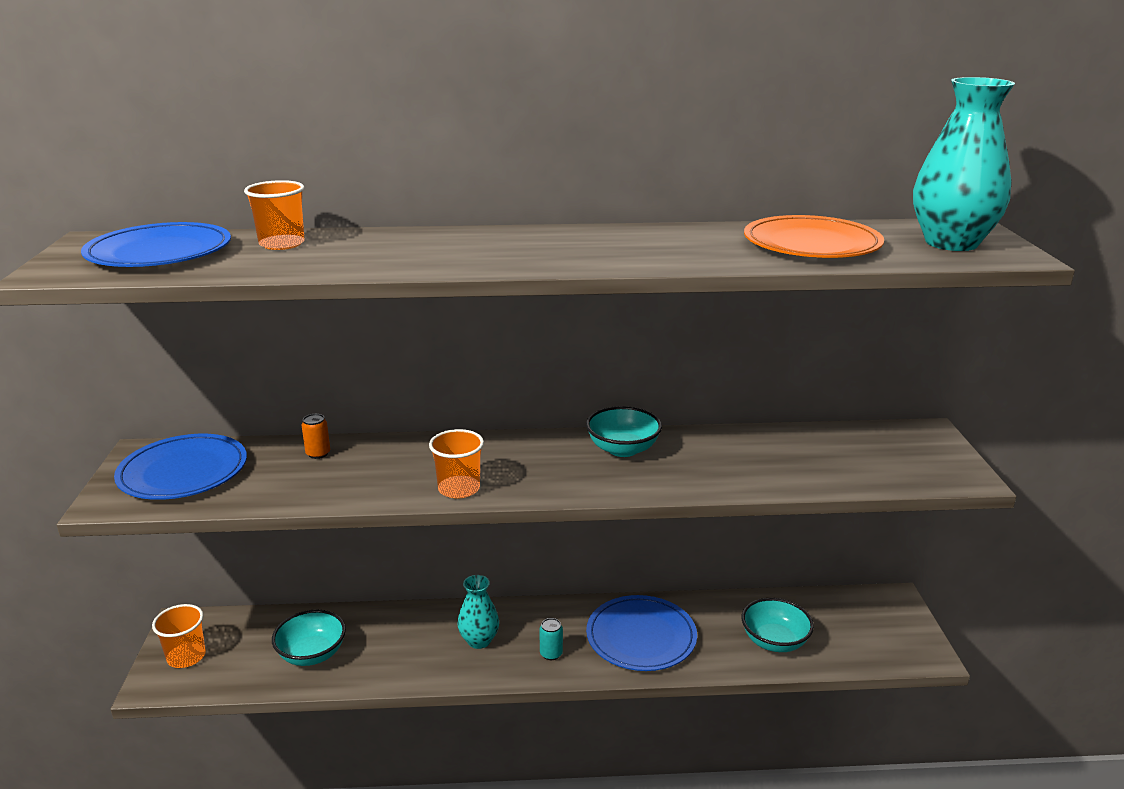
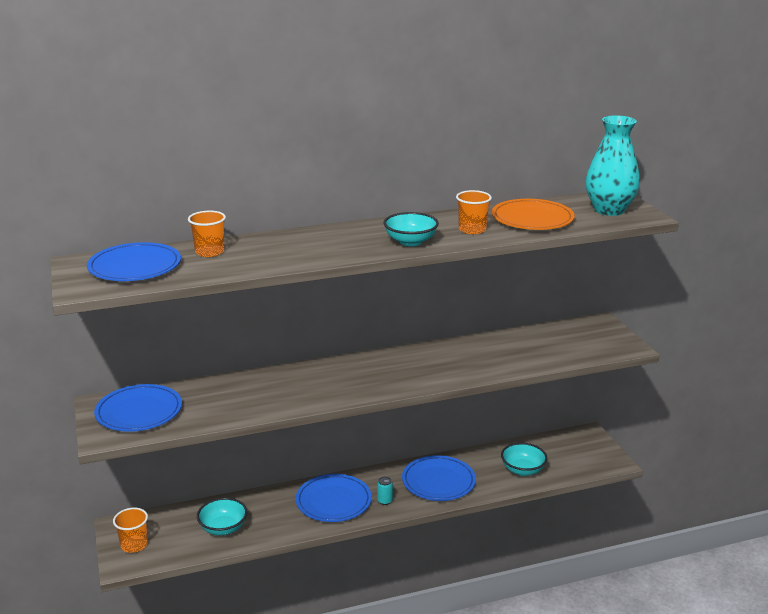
camera: 15 degrees left, 0 degrees up
(318, 454) = (223, 387): orange can -> none
(459, 489) = (331, 396): orange cup -> orange cup (472, 229)
(479, 641) = (333, 501): turquoise vase -> blue plate
(623, 449) = (421, 357): turquoise bowl -> turquoise bowl (410, 242)

